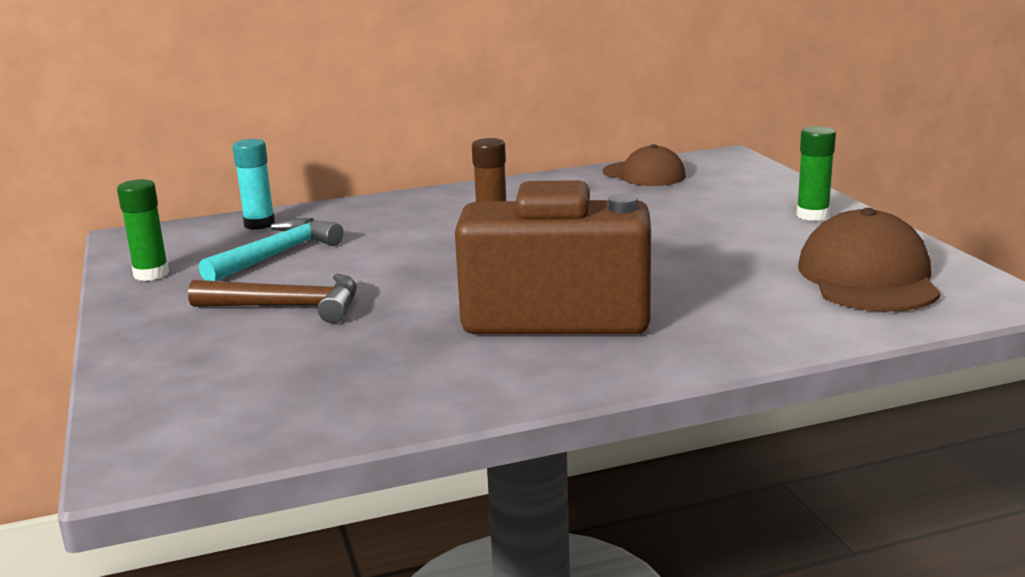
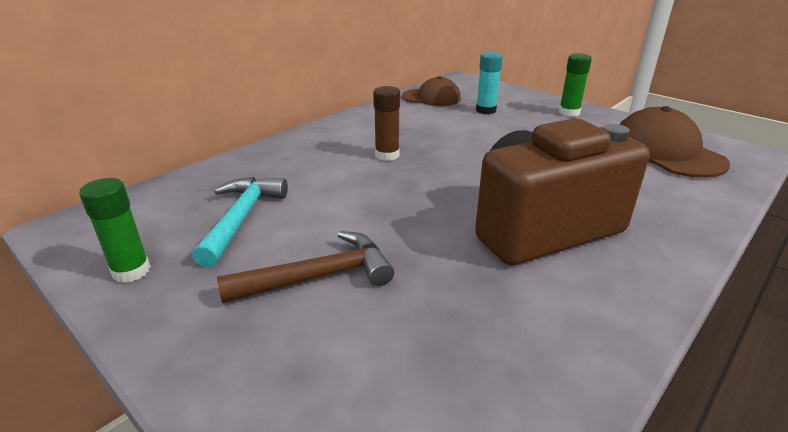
camera: 30 degrees left, 10 degrees up
(259, 224) = (188, 188): turquoise glue stick -> turquoise glue stick (486, 110)

